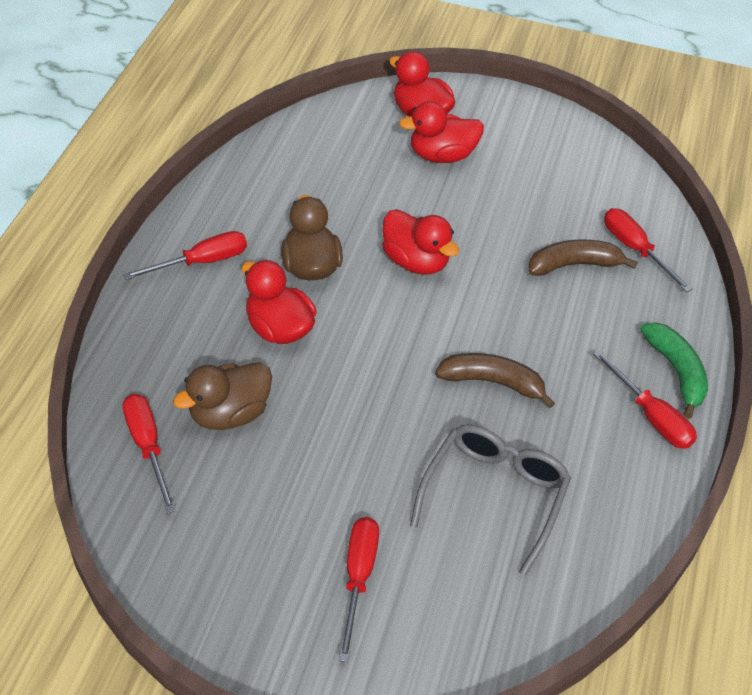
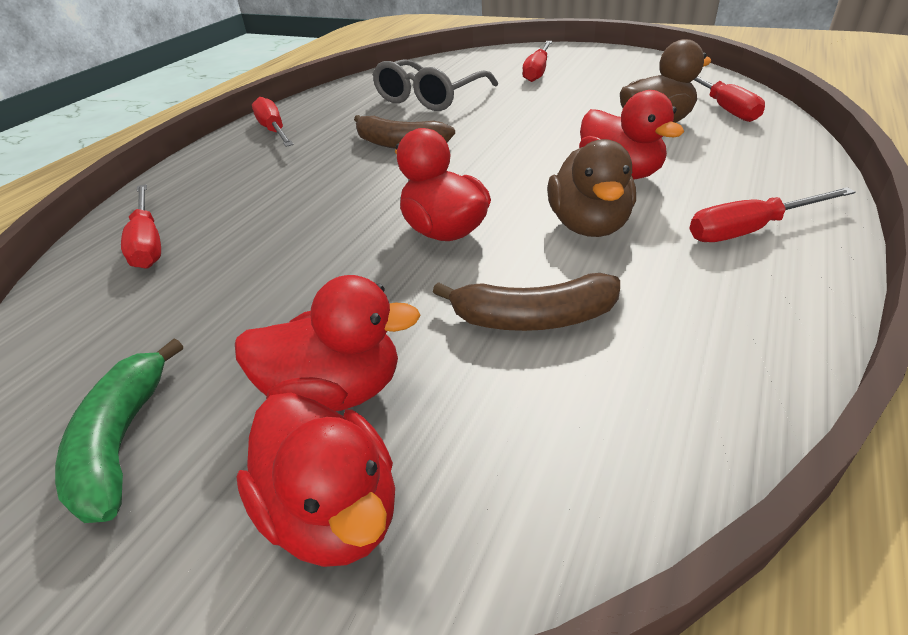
camera: 165 degrees left, 10 degrees down
(574, 265) = (241, 227): brown banana -> brown banana (533, 318)
(676, 372) = (223, 152): green banana -> green banana (122, 442)

